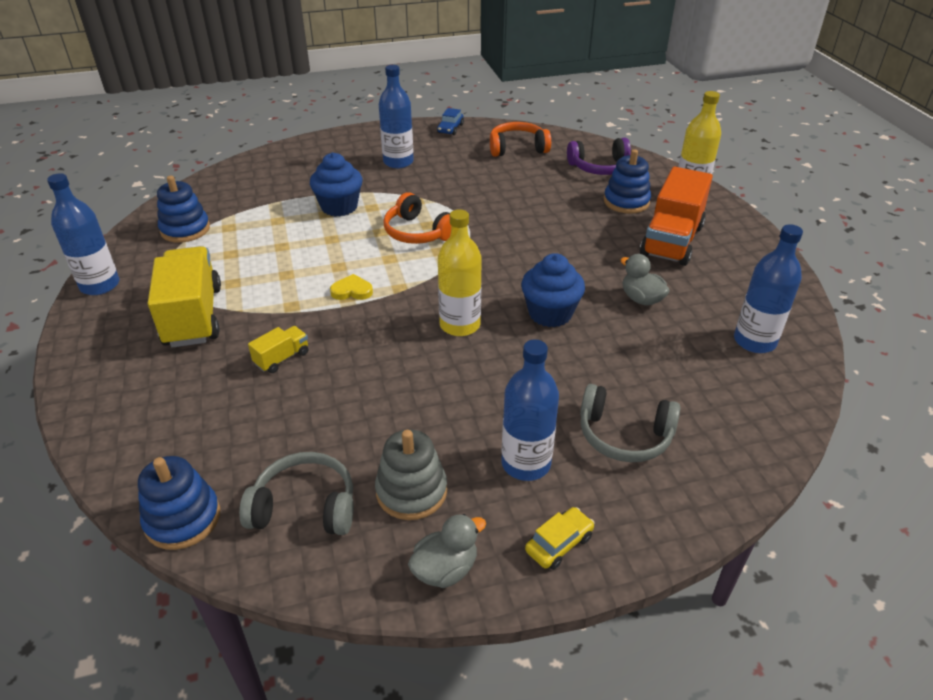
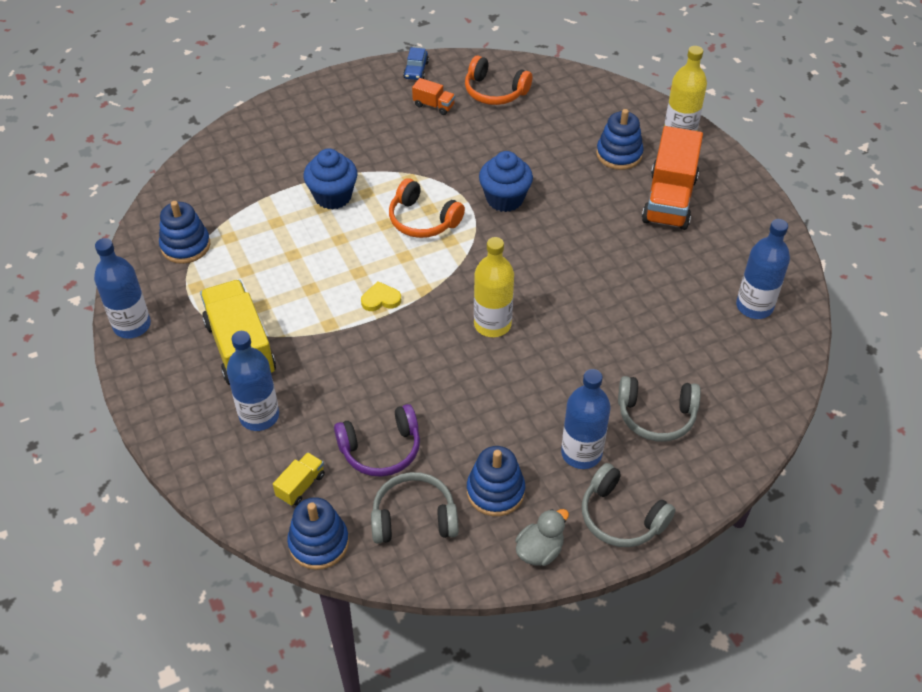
camera: 10 degrees left, 10 degrees up
(282, 358) = (342, 382): yellow truck -> yellow truck (301, 486)
(398, 162) = (374, 126): blue bottle -> blue bottle (259, 416)
(411, 491) = (495, 491): grey stacking toy -> blue stacking toy
(458, 153) = (433, 105): none -> orange truck
(517, 148) = (494, 91): orange headphones -> orange headphones turned 135 degrees counterclockwise
(550, 313) = (571, 300): blue cupcake -> blue cupcake (505, 199)
(559, 544) = (621, 517): yellow car -> grey headphones
(600, 167) = (585, 110): purple headphones -> purple headphones (381, 449)
(641, 299) = (650, 273): grey duck -> none

